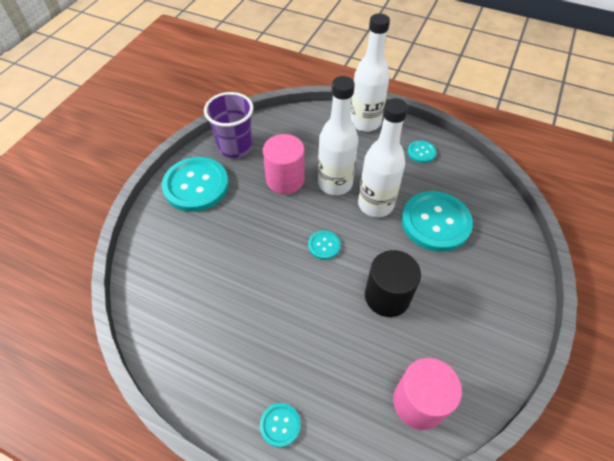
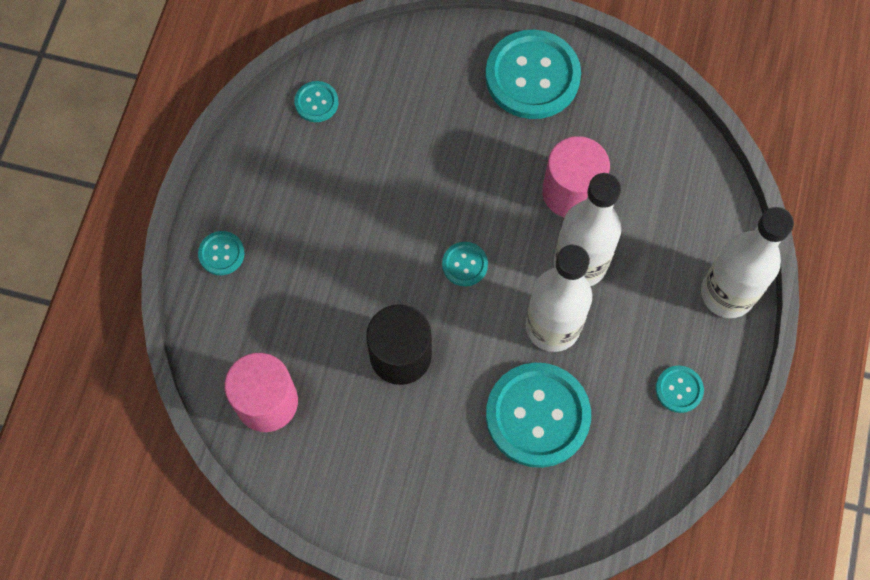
camera: 80 degrees right, 15 degrees up
(164, 325) = (316, 102): none -> turquoise button
(235, 147) = (620, 108): purple cup -> none

